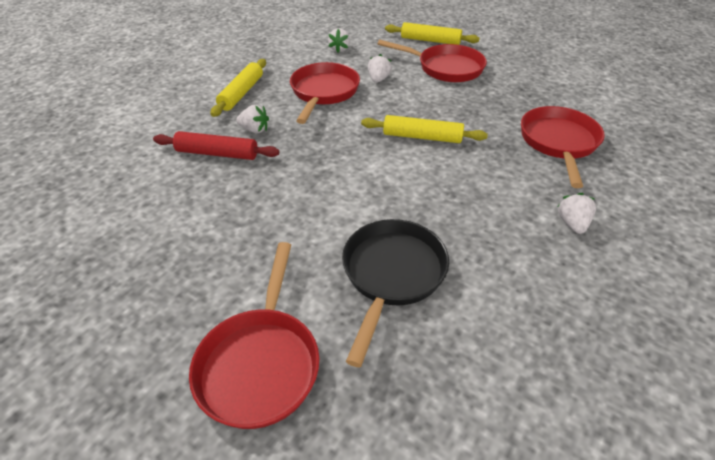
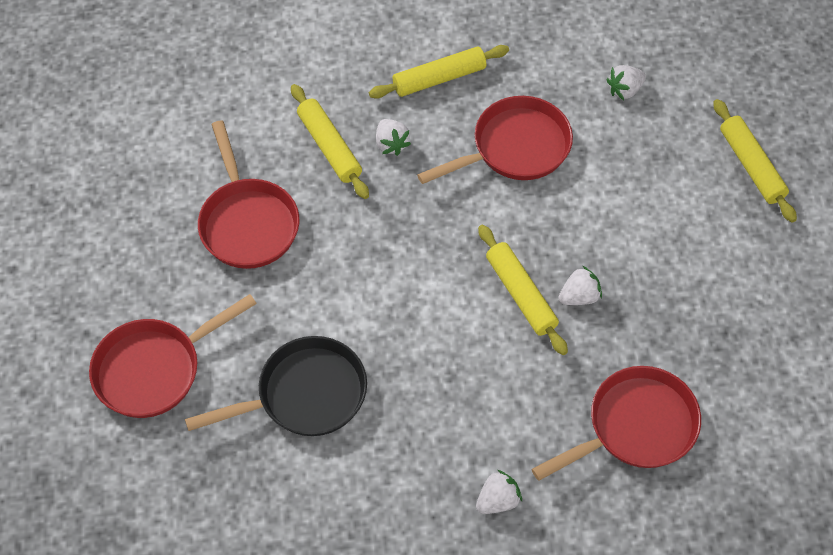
camera: 50 degrees right, 15 degrees up
(217, 153) = (329, 147): red rolling pin -> yellow rolling pin
(378, 80) = (595, 178): white strawberry -> white strawberry (579, 296)
(446, 68) = (694, 226): red pan -> red pan (248, 223)

